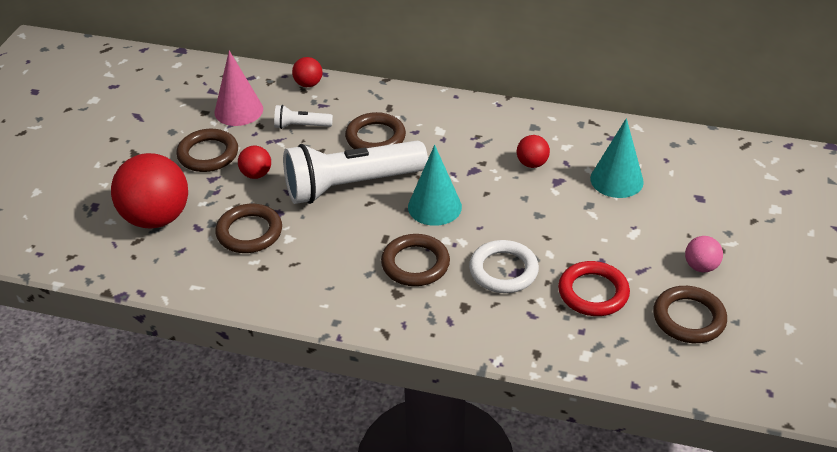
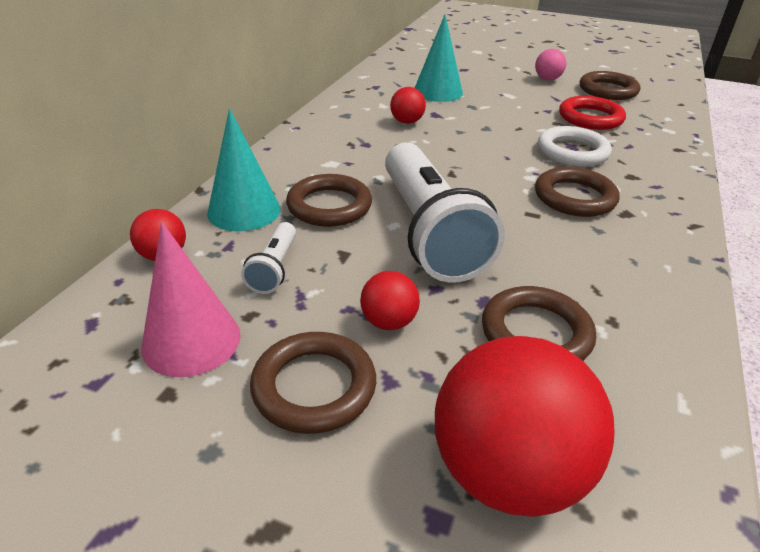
camera: 85 degrees left, 5 degrees down
(434, 207) = (474, 178): turquoise cone -> turquoise cone (244, 211)

